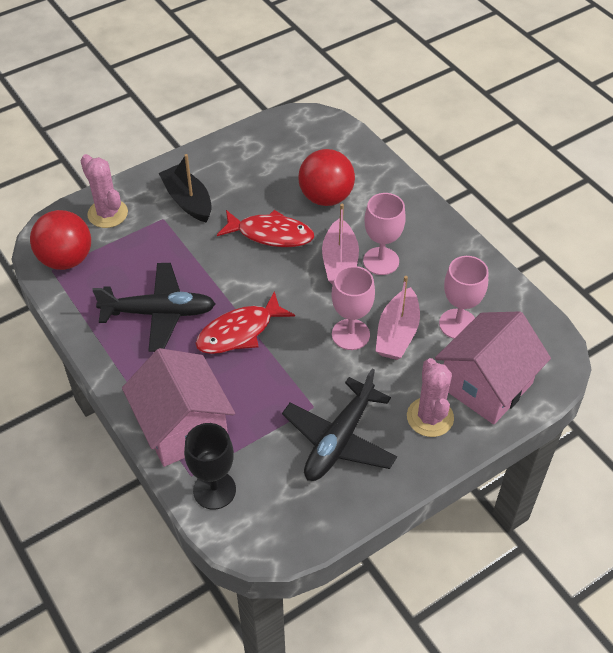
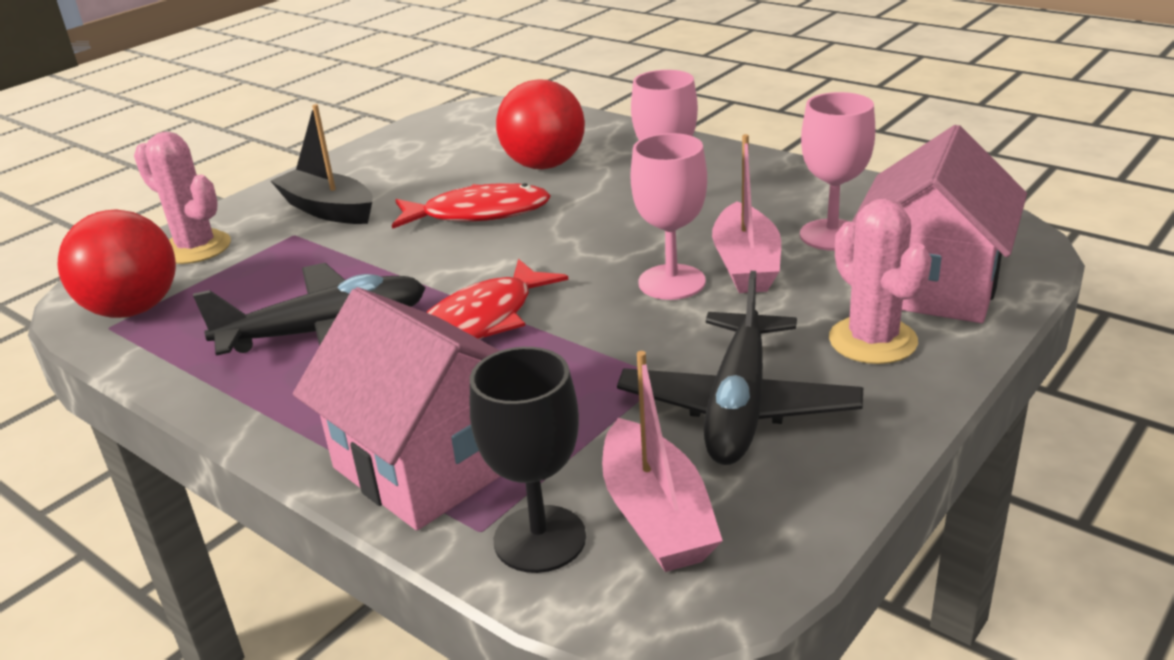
camera: 15 degrees left, 20 degrees down
(340, 262) = (604, 217): pink boat -> pink boat (656, 516)

